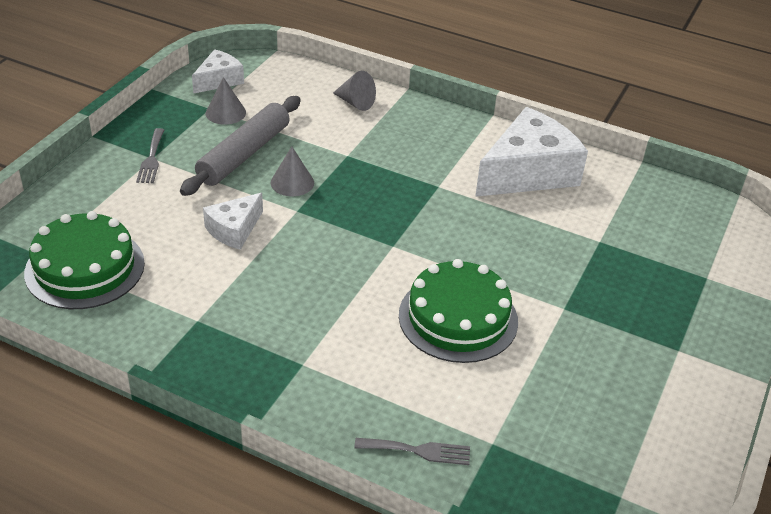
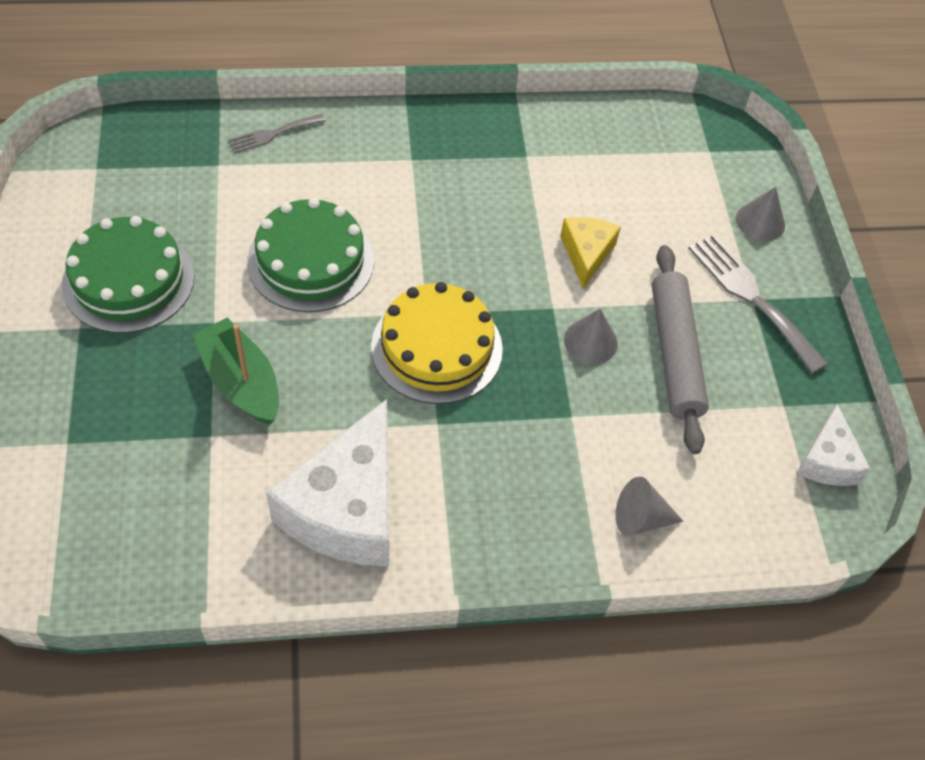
camera: 145 degrees right, 15 degrees up
(85, 268) = (662, 156): green cake -> green cake (128, 280)
(151, 159) = (751, 297): grey fork -> grey fork, size x1.73
(225, 112) = (759, 407): grey cone -> grey cone (760, 222)
(234, 230) = (586, 254): white cheese -> yellow cheese
(404, 223) = (436, 347): none -> yellow cake
(562, 261) = (241, 382): none -> green boat

